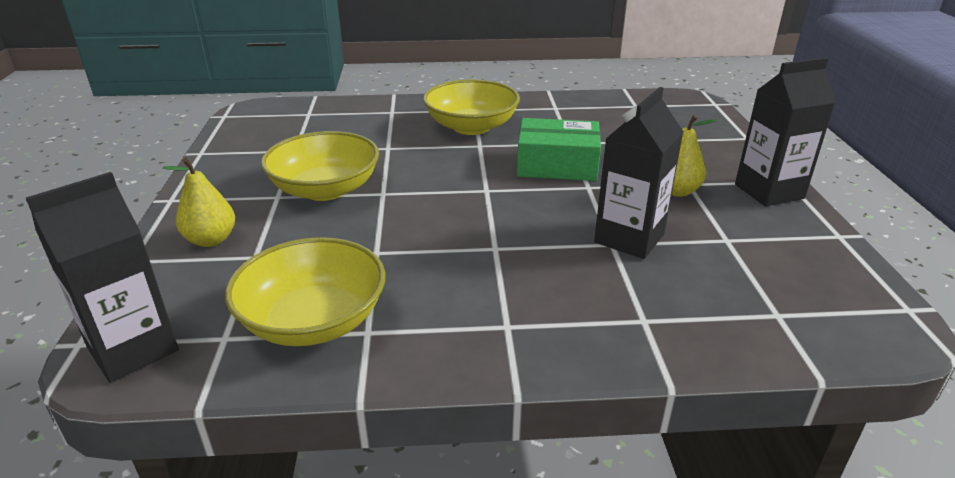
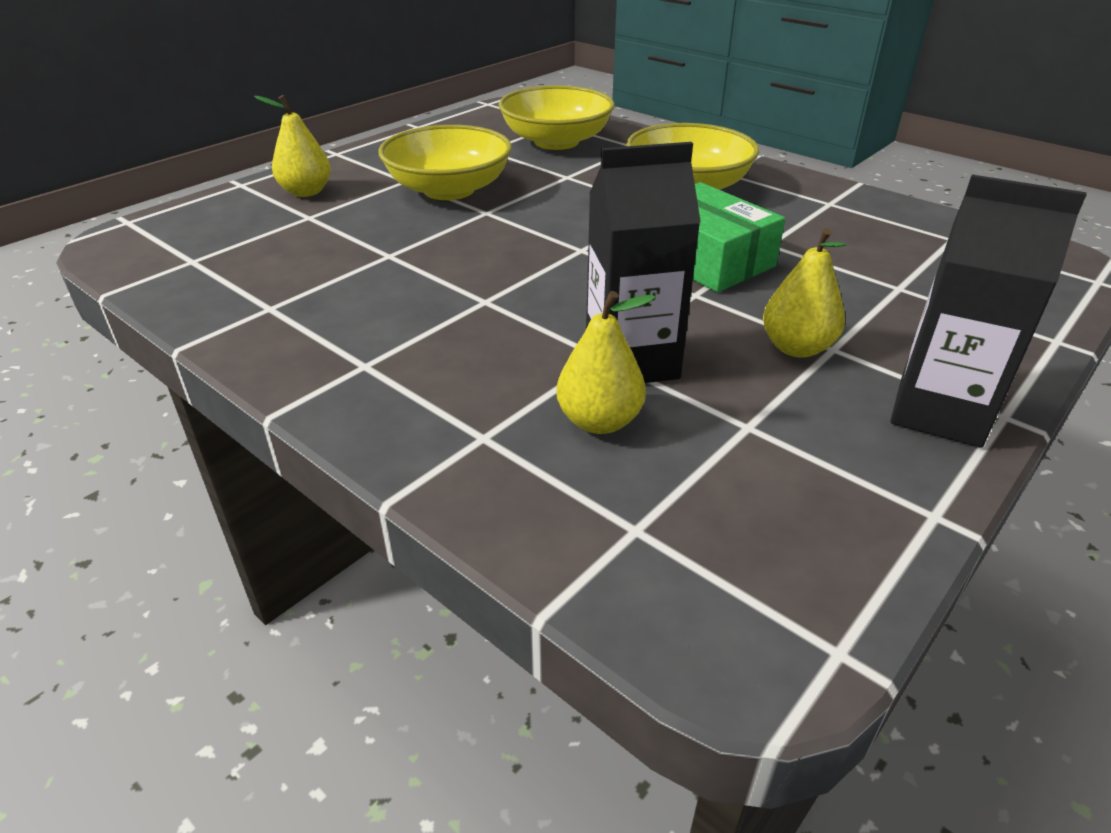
camera: 45 degrees right, 5 degrees up
(133, 349) = (141, 240): black carton -> none
(313, 320) = (256, 280): yellow bowl -> yellow bowl (556, 141)
(673, 276) = (599, 421): none -> yellow pear

